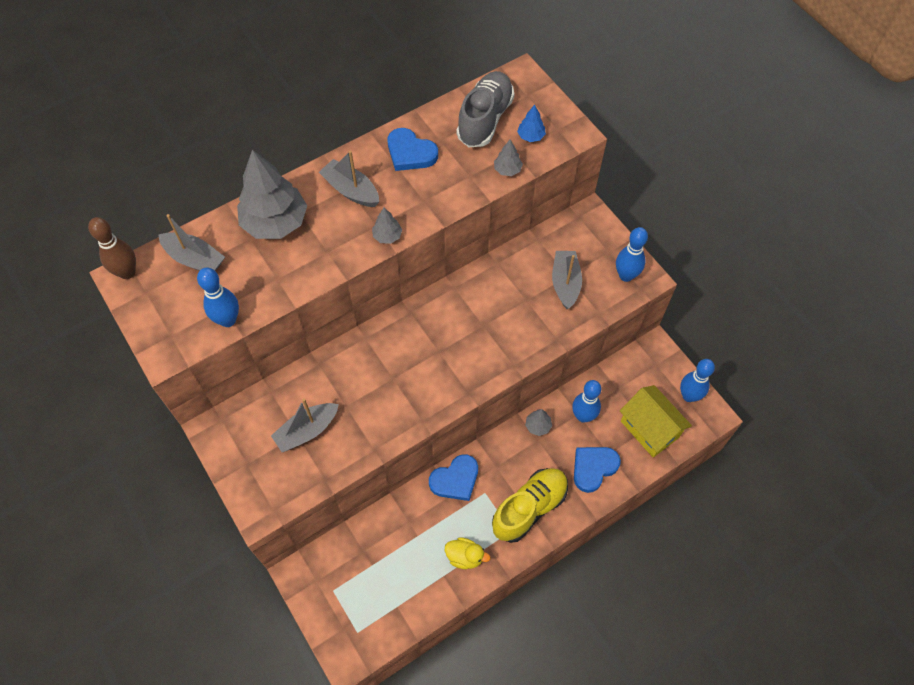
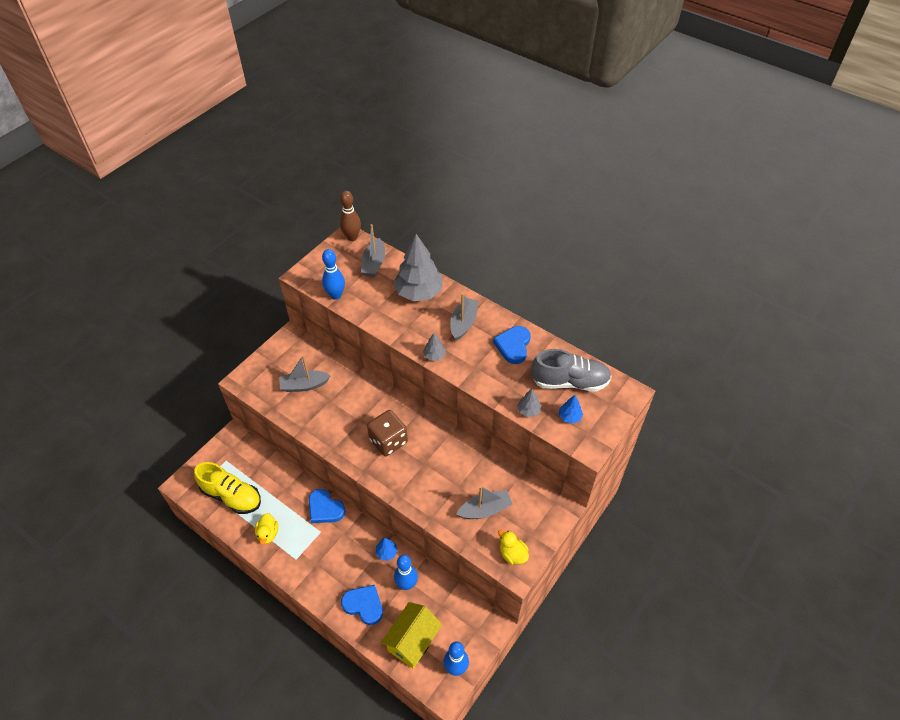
camera: 70 degrees right, 10 degrees down
(307, 431) = (304, 385): grey boat -> grey boat turned 45 degrees counterclockwise
(437, 354) = (388, 441): none -> brown dice
(529, 508) = (317, 566): yellow shoe -> yellow shoe (232, 496)
(538, 426) = (386, 552): grey tree -> blue tree
(626, 275) = (512, 554): blue bowling pin -> yellow duck

